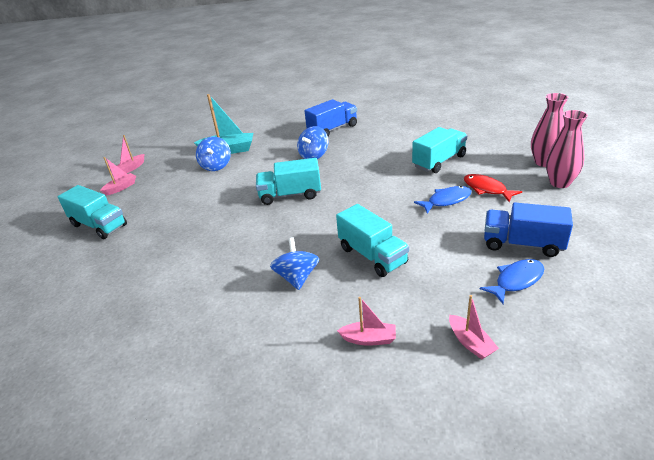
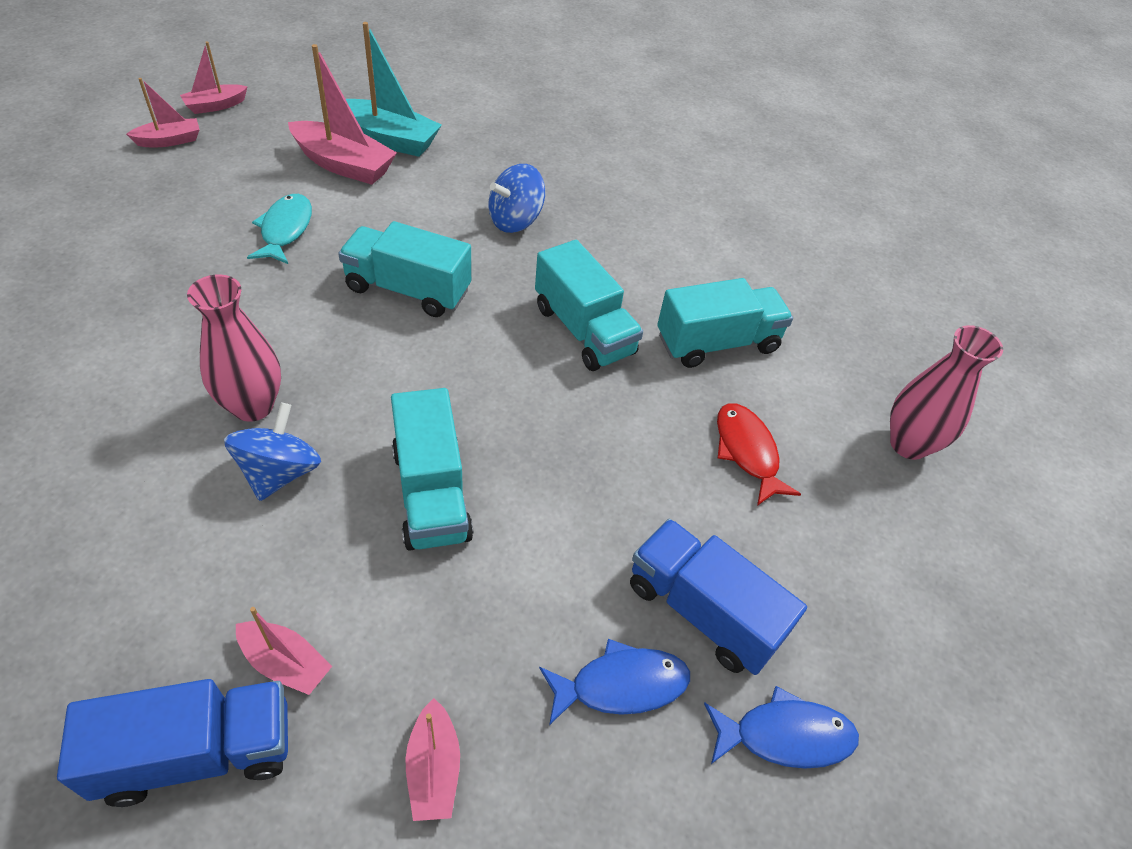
camera: 15 degrees right, 15 degrees up
(99, 225) = (83, 204): turquoise truck -> turquoise truck (584, 330)
(211, 197) = (285, 230): none -> turquoise fish
(216, 166) = (343, 165): blue spinning top -> pink boat
(332, 129) = (594, 175): blue truck -> blue truck (198, 752)
(446, 200) = (654, 440): blue fish -> blue fish (785, 735)
(559, 183) = (895, 509): pink vase -> pink vase (253, 406)

